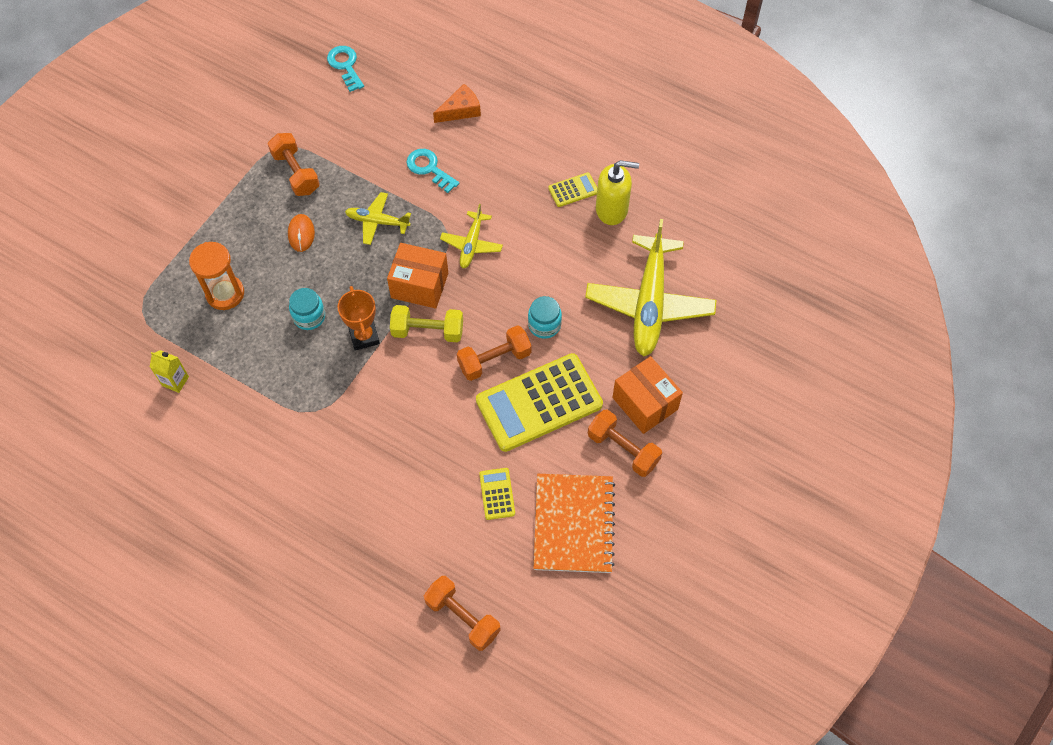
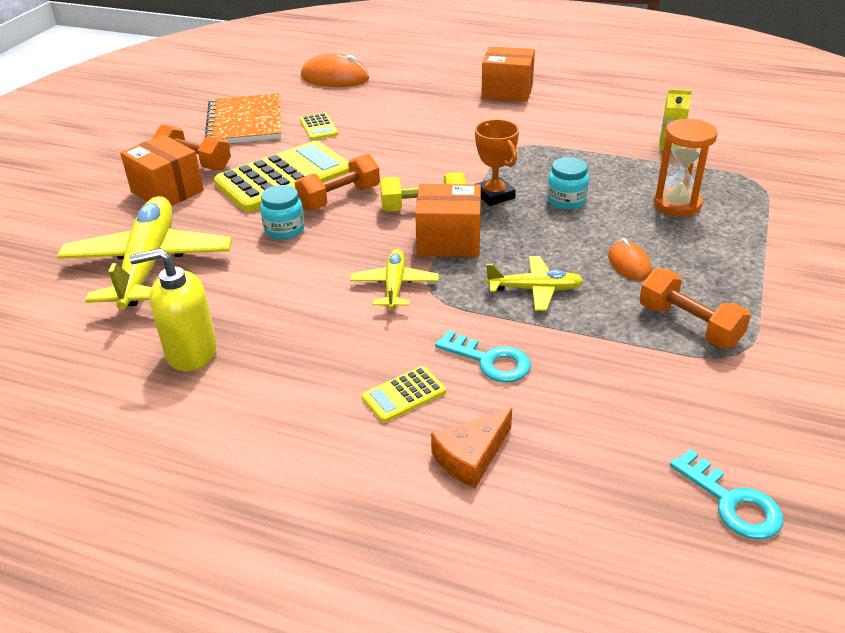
camera: 170 degrees right, 25 degrees down
(277, 530) = (507, 91): none -> orange box
(462, 617) = (335, 78): orange dumbbell -> orange mouse
(573, 190) = (252, 367): yellow calculator -> yellow calculator (403, 395)

